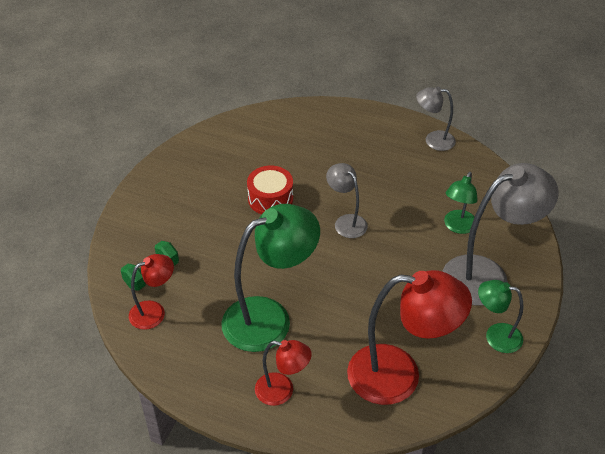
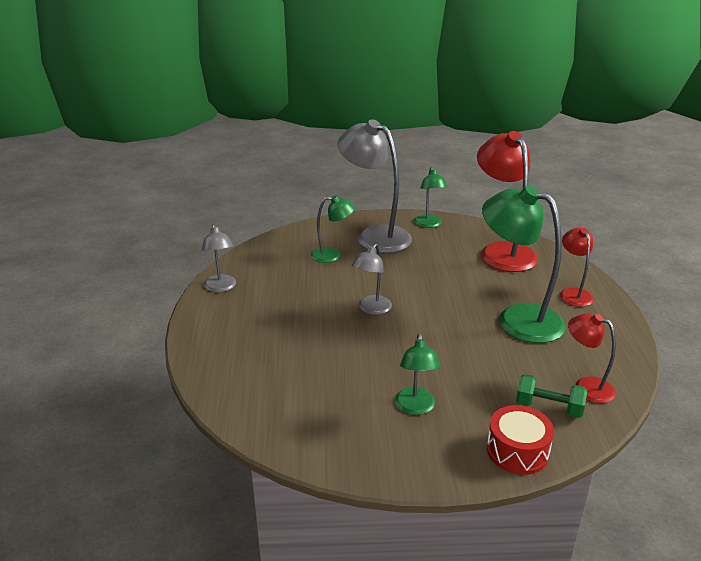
camera: 115 degrees left, 15 degrees down
(207, 200) = (415, 408): none -> green lamp
(270, 199) = (378, 363): red drum -> red drum (517, 451)

